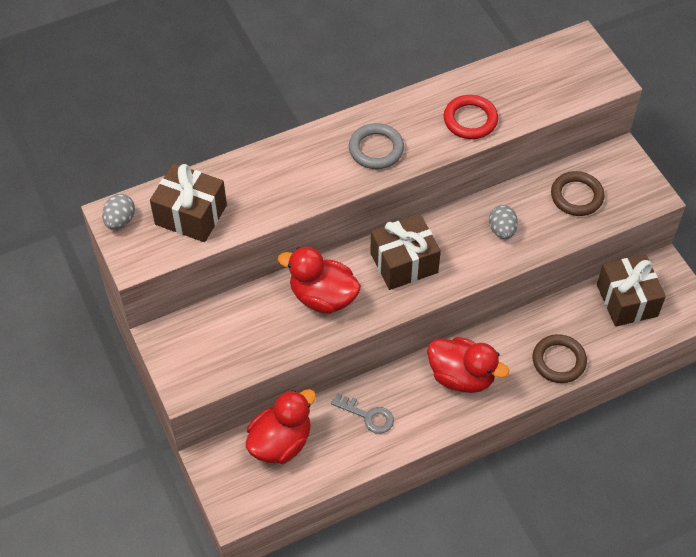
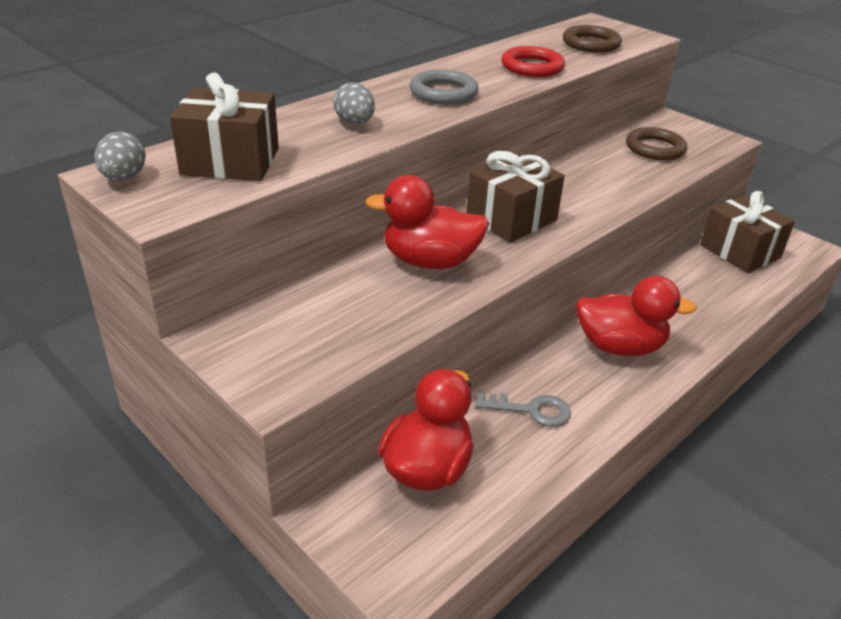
camera: 20 degrees left, 20 degrees down
(502, 230) = (601, 180): grey egg -> grey egg (354, 123)
(558, 361) = (715, 311): brown ring -> brown ring (591, 44)

